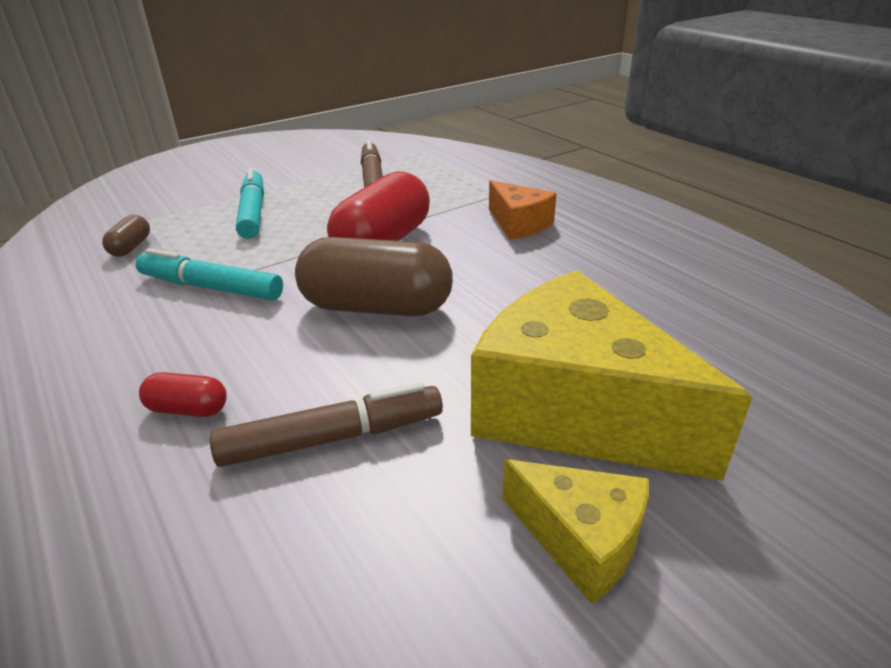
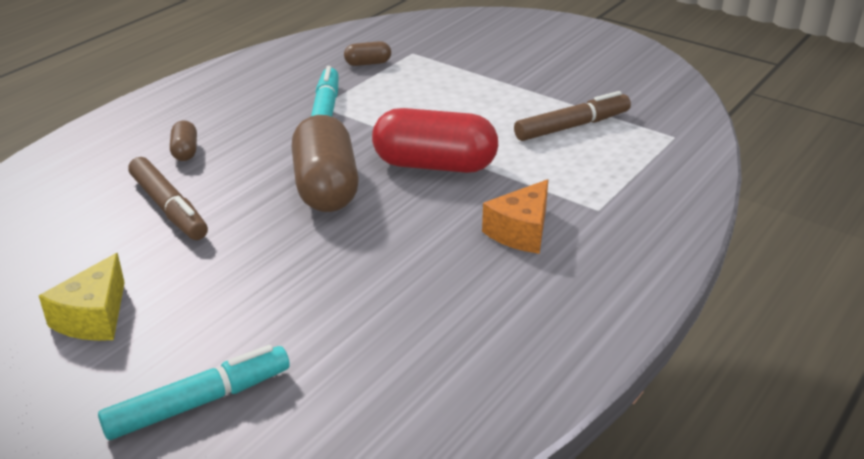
camera: 70 degrees right, 0 degrees up
(188, 409) = (185, 151): red capsule -> brown capsule
(253, 212) = (456, 90): turquoise marker -> turquoise marker (199, 402)
(575, 411) = (217, 302): yellow cheese -> none

